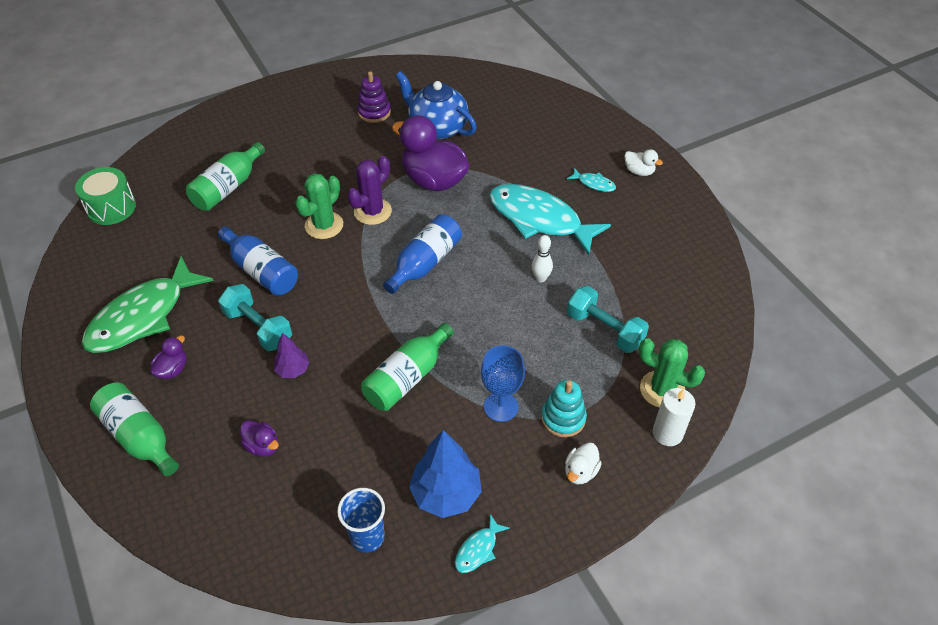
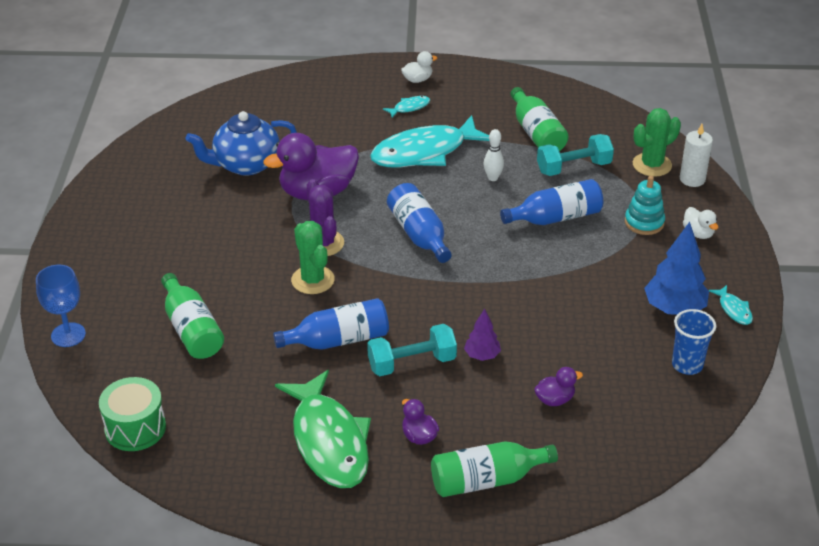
camera: 60 degrees left, 10 degrees down
(374, 112) = (179, 195): purple stacking toy -> none
(407, 377) = (543, 289): green bottle -> green bottle (536, 133)
(501, 407) = (610, 250): blue goblet -> blue goblet (68, 335)
(517, 346) = (555, 217): none -> blue bottle

